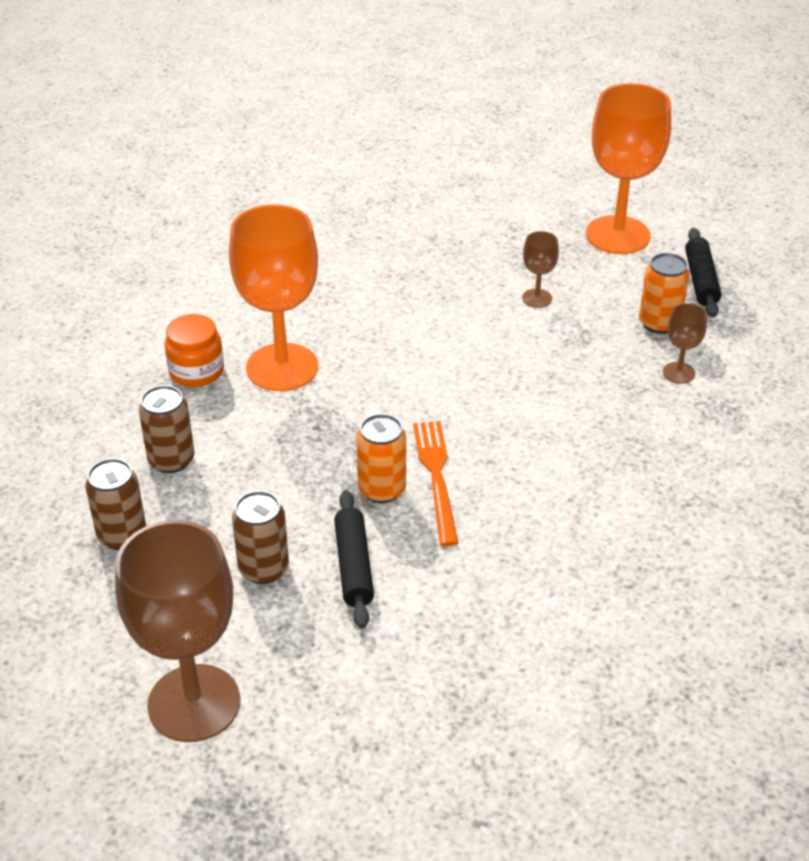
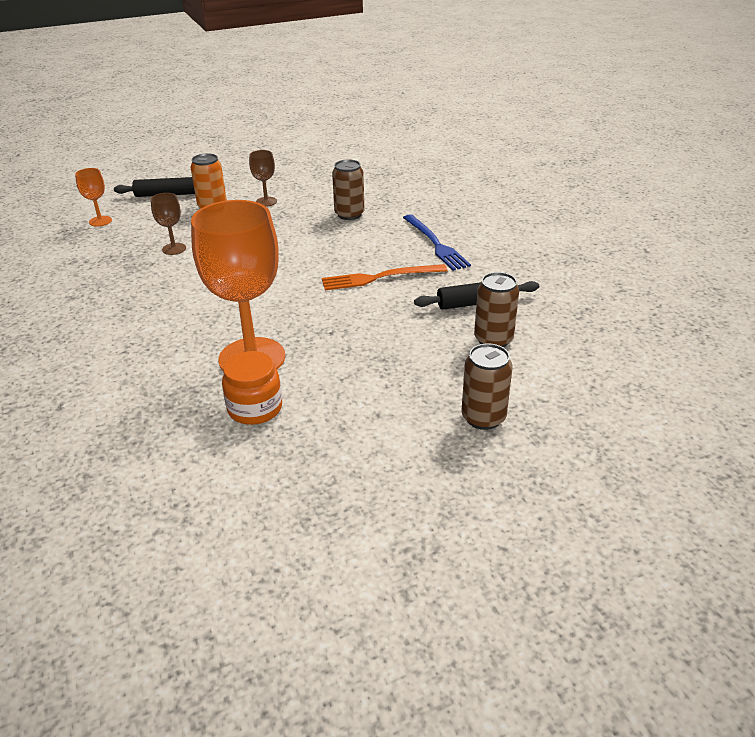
camera: 95 degrees left, 5 degrees down
(171, 460) = (383, 404): brown can -> brown can (349, 214)
(194, 703) = (629, 354): brown goblet -> none
(382, 489) = (397, 298): orange can -> none
(528, 545) = (435, 244): none -> blue fork
(617, 235) = (100, 221): orange goblet -> orange goblet, size x0.44

